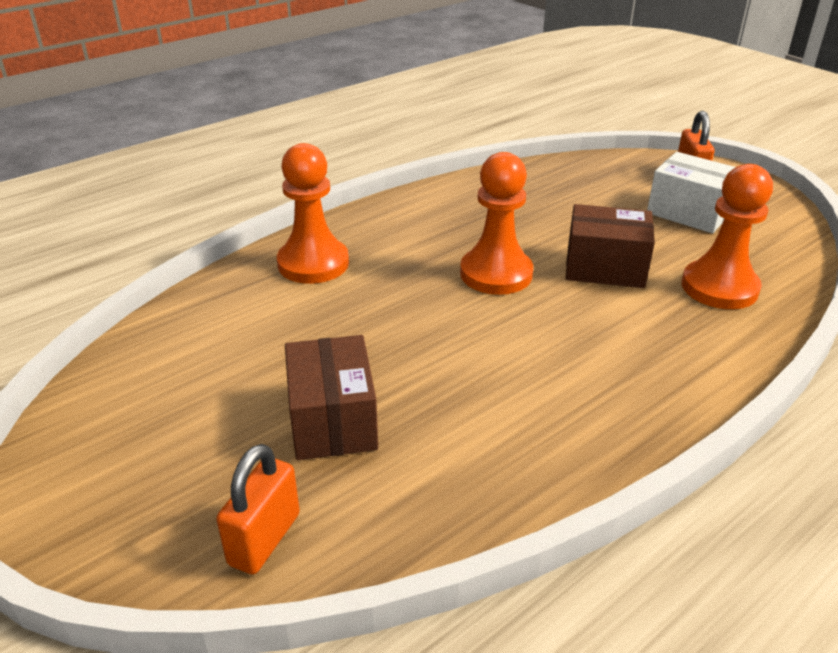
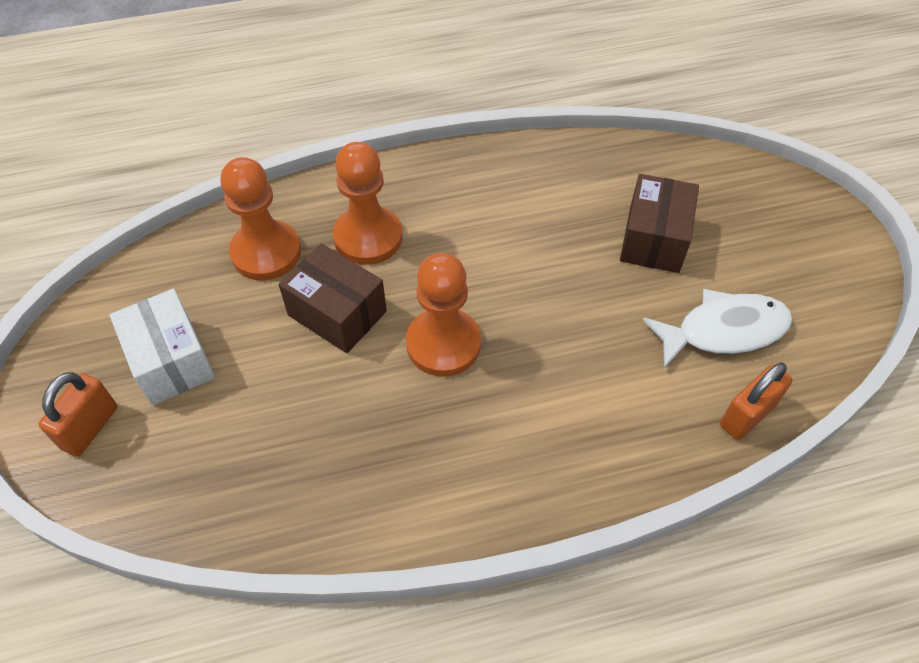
camera: 155 degrees left, 20 degrees up
(229, 355) = (723, 331): none -> white fish
(264, 539) = (716, 177): orange padlock -> orange padlock (747, 415)
(313, 263) = (618, 432): orange pawn -> orange pawn (368, 237)

